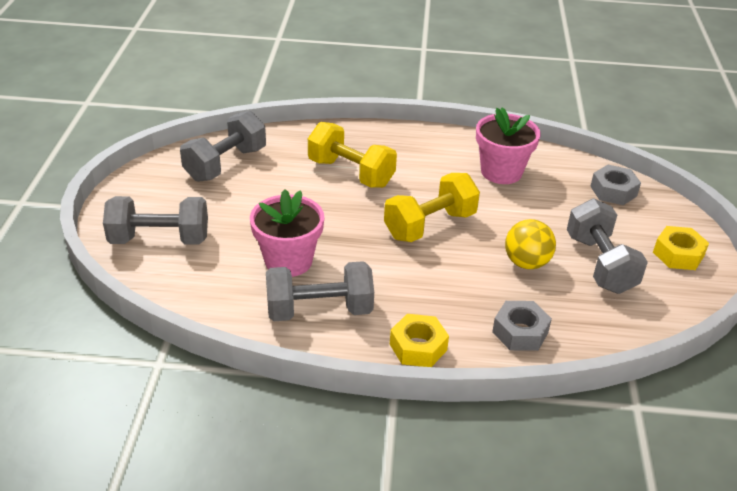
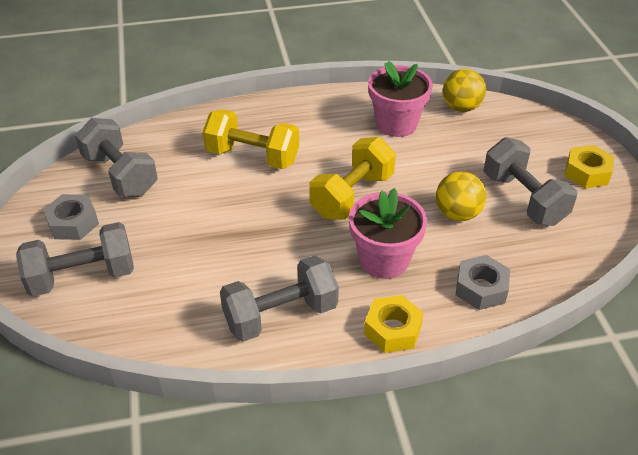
camera: 15 degrees left, 5 degrees up
(225, 164) = (120, 175): grey dumbbell -> grey dumbbell turned 60 degrees counterclockwise
(288, 261) = (228, 268): pink flower pot -> pink flower pot (384, 260)
(573, 170) = (461, 107): none -> yellow ball
(613, 191) = (505, 121): grey nut -> grey nut (73, 223)

